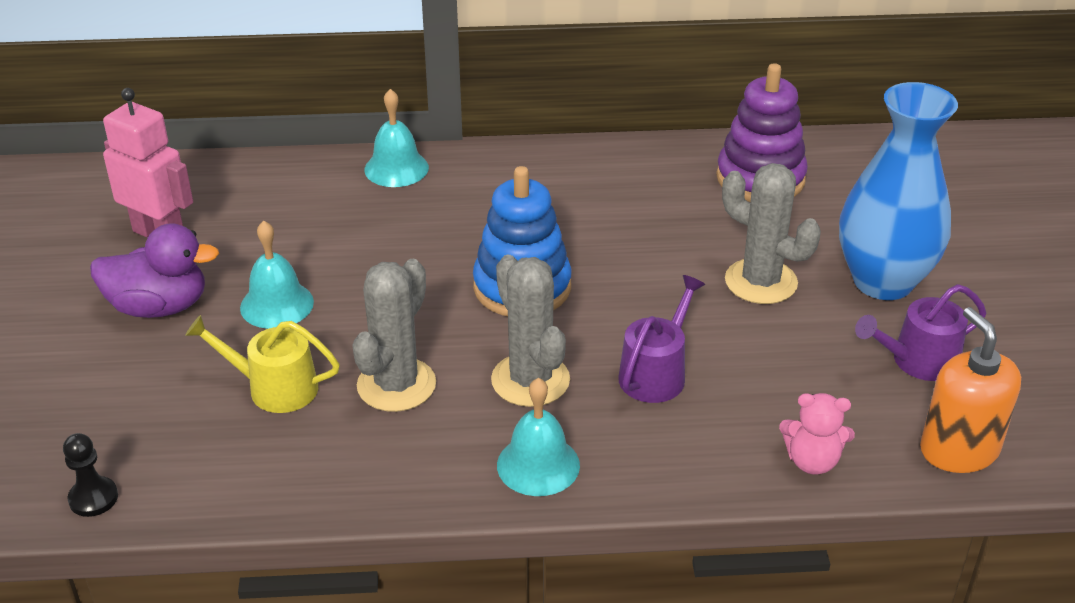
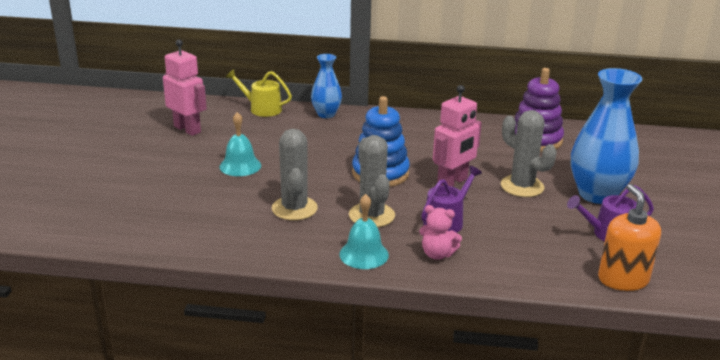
camera: 10 degrees right, 10 degrees down
(93, 498) = (111, 238): black pawn -> none
(159, 307) = (176, 160): purple duck -> none
(275, 388) = (226, 202): yellow watering can -> yellow watering can (262, 109)
(396, 168) = (326, 114): turquoise bell -> blue vase
(396, 385) = (294, 208): grey cactus -> grey cactus turned 45 degrees counterclockwise
(646, 289) = (452, 182): none -> pink robot
(812, 461) = (529, 273): pink teddy bear -> pink teddy bear (437, 254)

